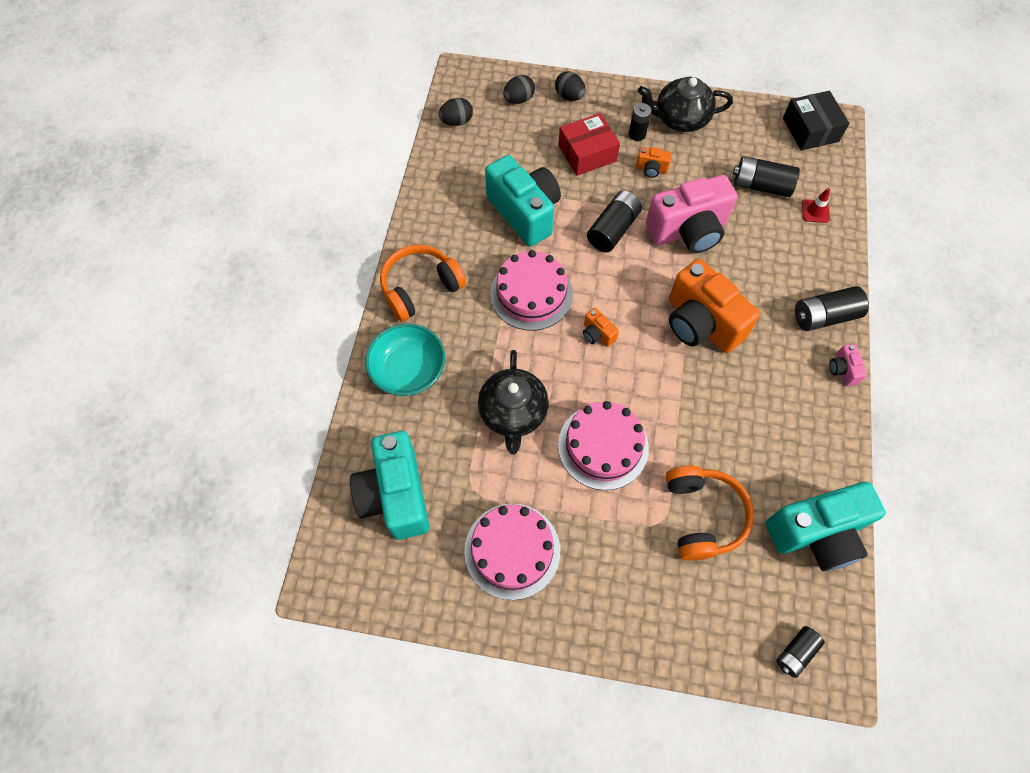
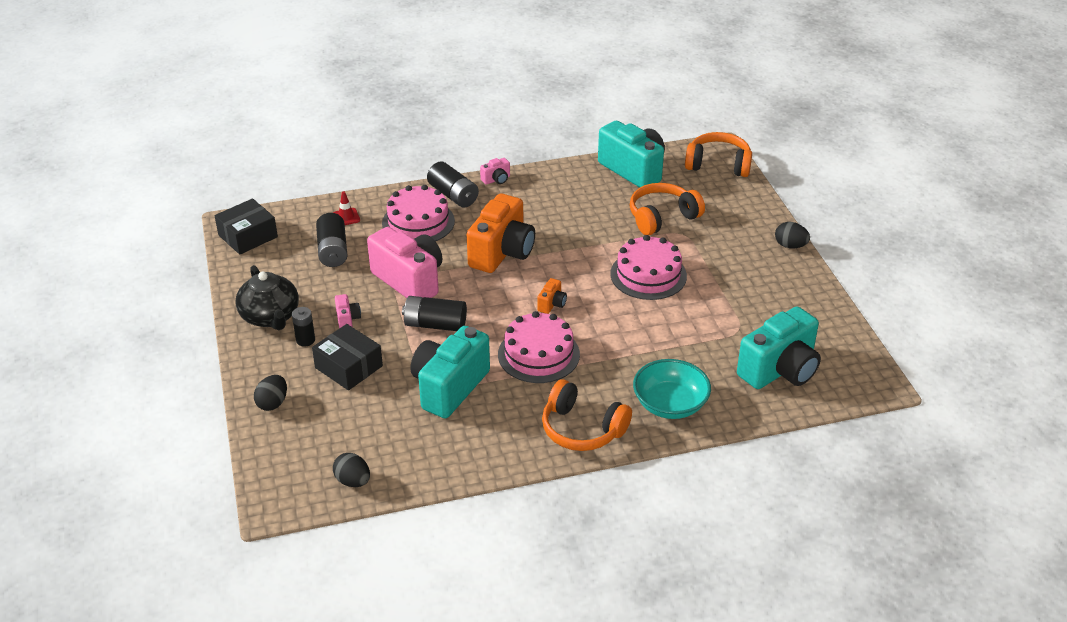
camera: 115 degrees left, 25 degrees down
(512, 550) = (764, 296): pink cake -> pink cake (418, 222)
(513, 413) = (659, 329): black teapot -> none
(519, 99) = (295, 441): black egg -> black egg (790, 246)
(587, 153) = (348, 367): red box -> black box
(651, 169) = (347, 319): orange camera -> pink camera
(795, 653) = (718, 164): black battery -> orange headphones

